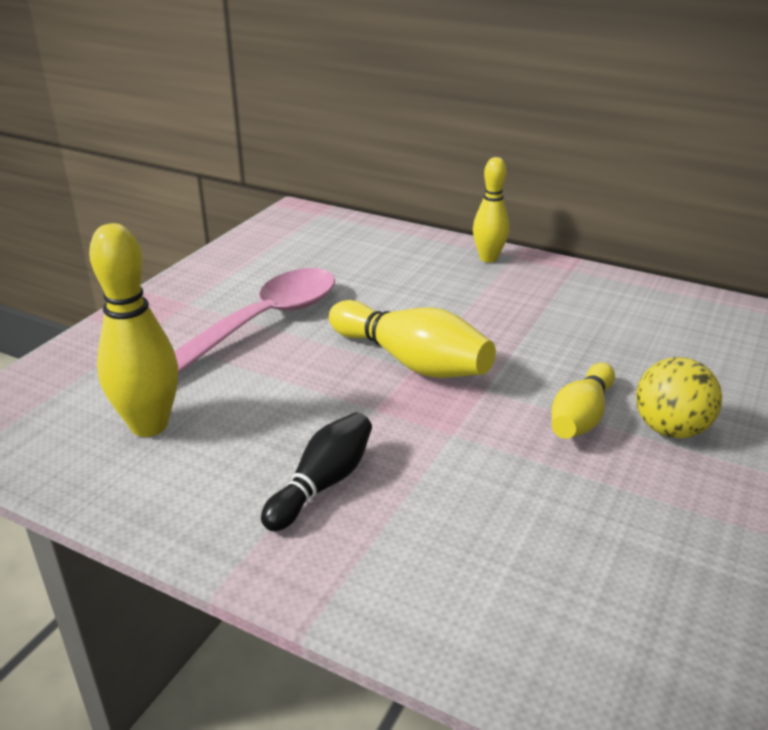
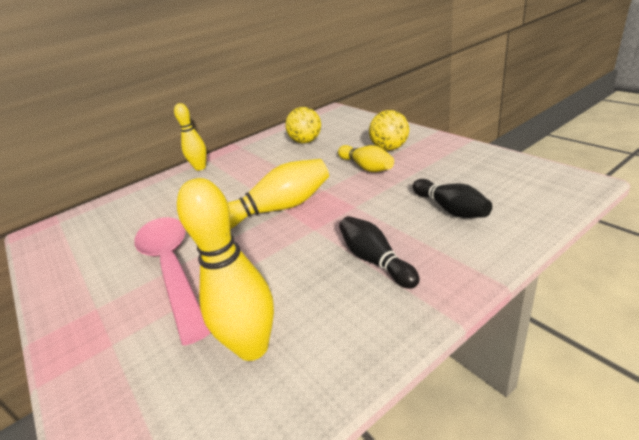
camera: 60 degrees left, 0 degrees up
(489, 543) = (450, 209): none -> black bowling pin
(633, 327) = (306, 141): none -> yellow ball

